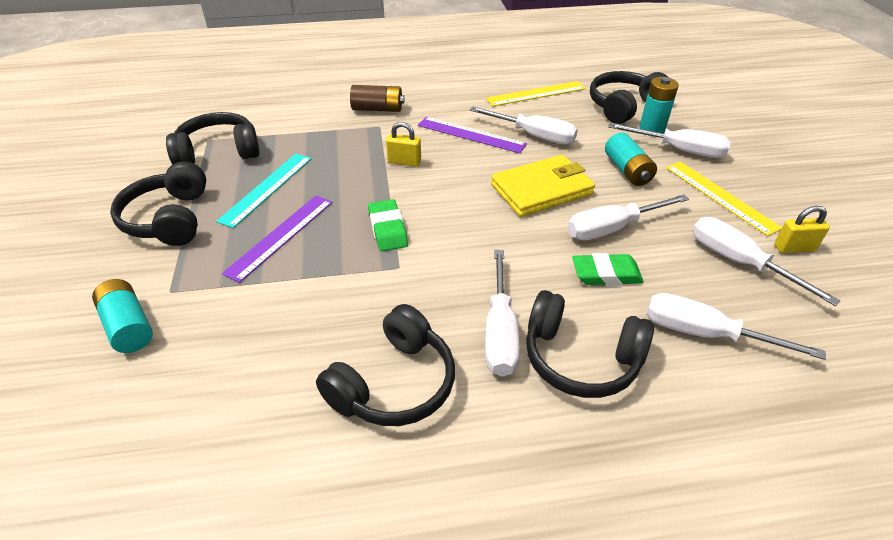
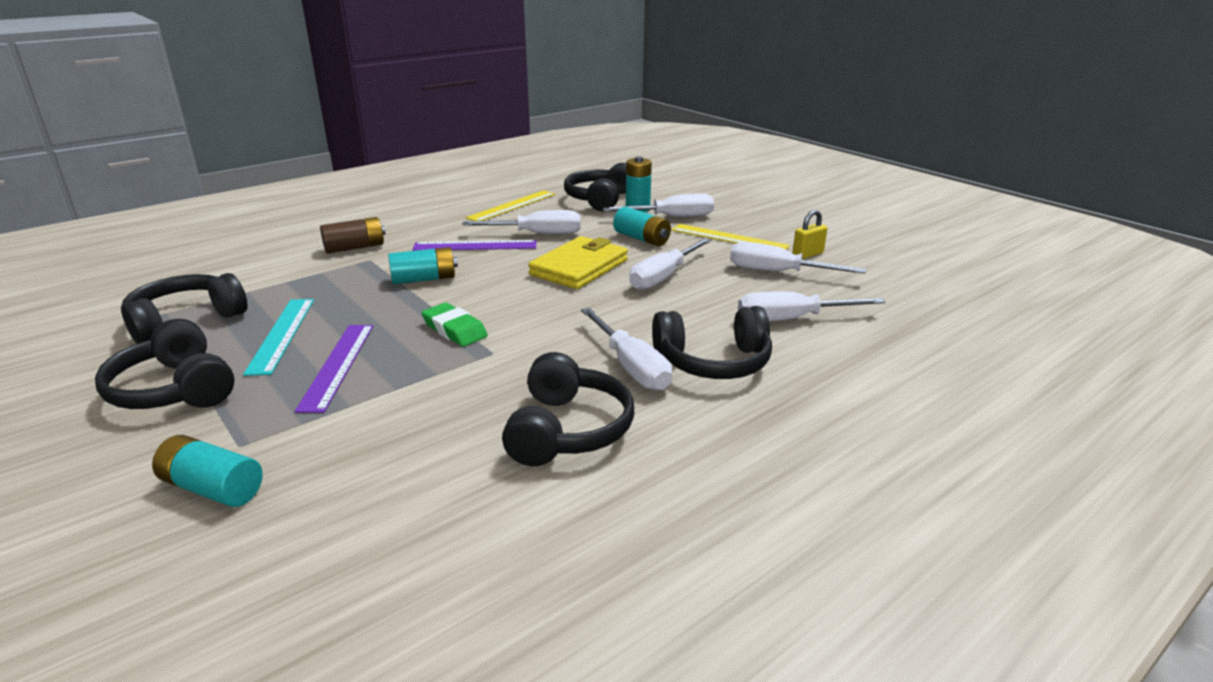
camera: 30 degrees left, 15 degrees down
(404, 162) = (424, 279): yellow padlock -> turquoise battery
(606, 274) = (685, 306): green eraser -> none

